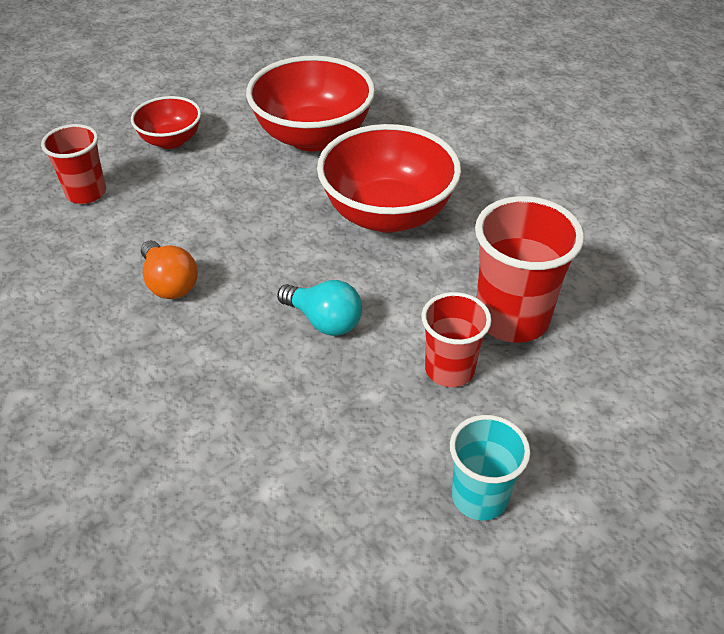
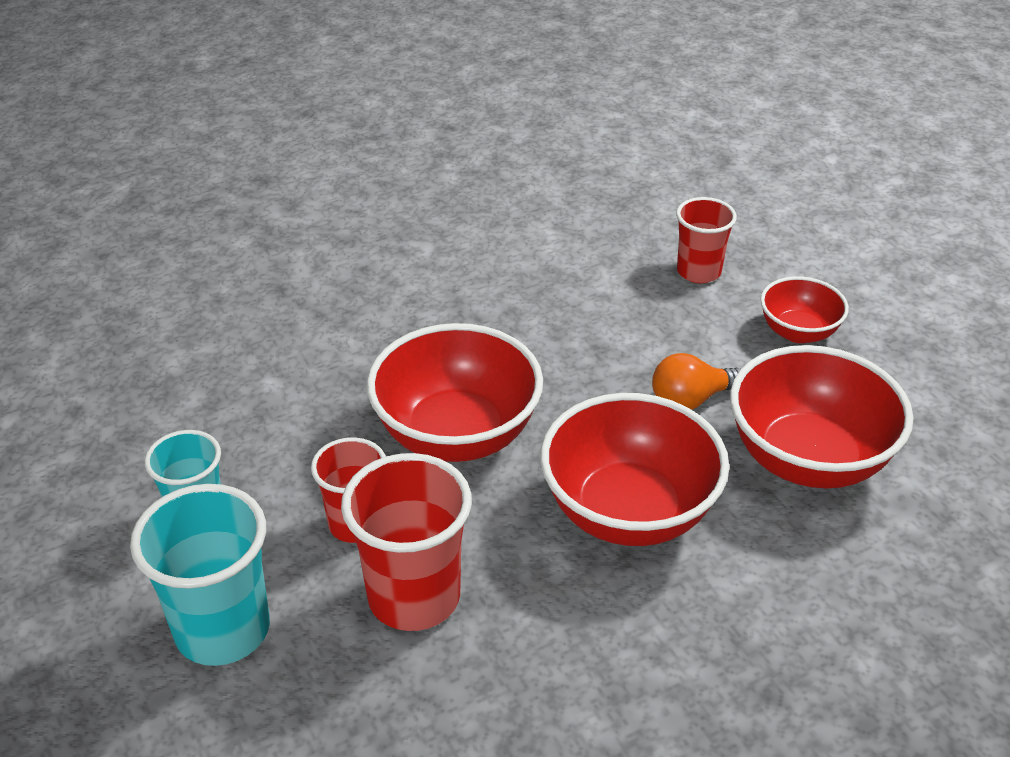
camera: 100 degrees right, 5 degrees down
(169, 283) = (541, 328): orange light bulb -> orange light bulb (691, 399)
(324, 321) = (457, 435): turquoise light bulb -> red bowl
(596, 435) = (223, 630): none -> turquoise cup

